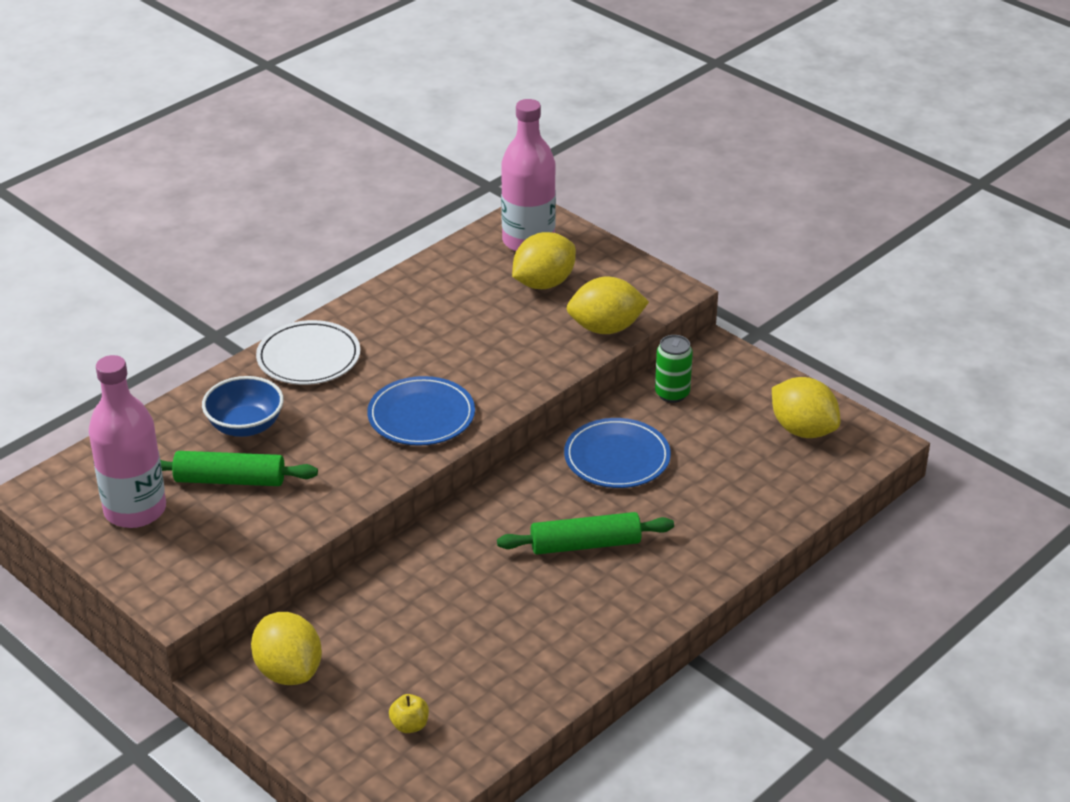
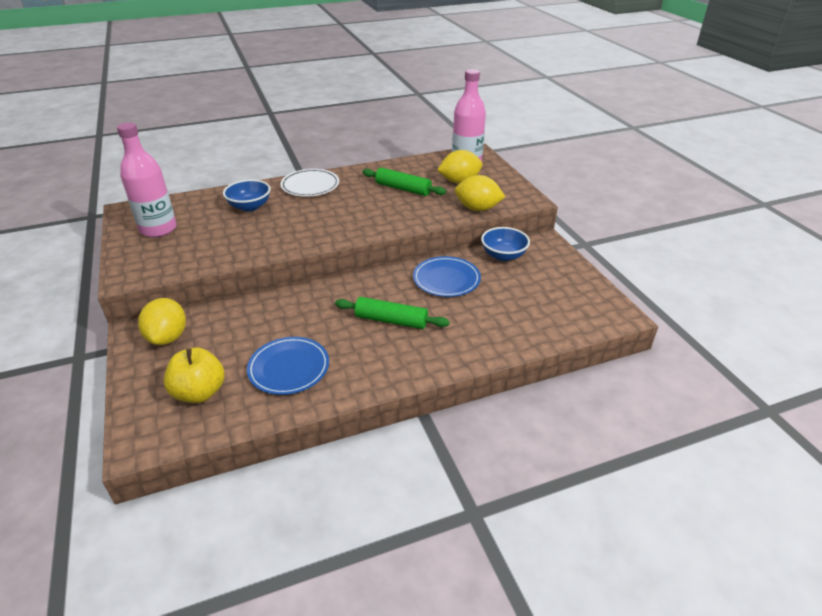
camera: 25 degrees right, 0 degrees up
(230, 480) = (216, 228): green rolling pin -> green rolling pin (403, 189)
(409, 725) = (199, 392): yellow apple -> yellow apple, size x2.04
(421, 416) = (341, 224): blue plate -> blue plate (289, 368)
(672, 394) = (503, 255): green can -> blue bowl
(803, 430) = (573, 295): yellow lemon -> none

